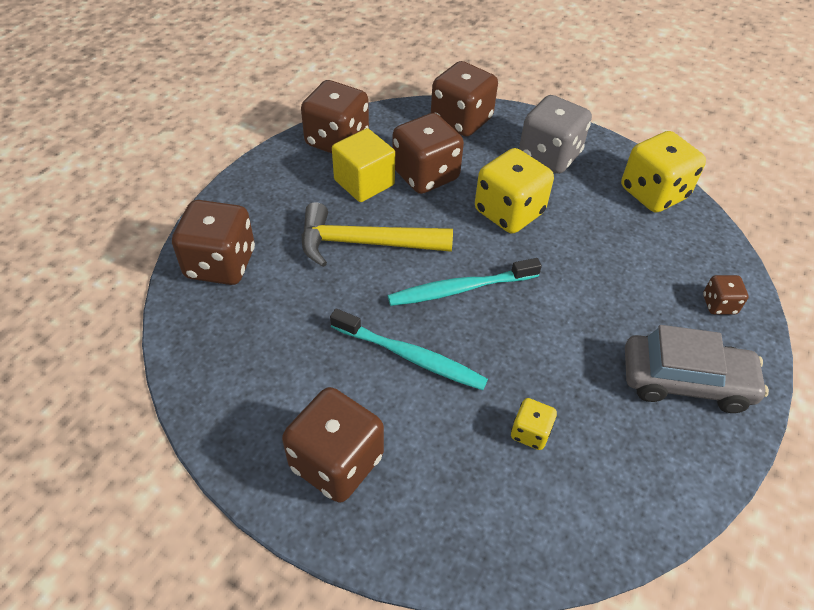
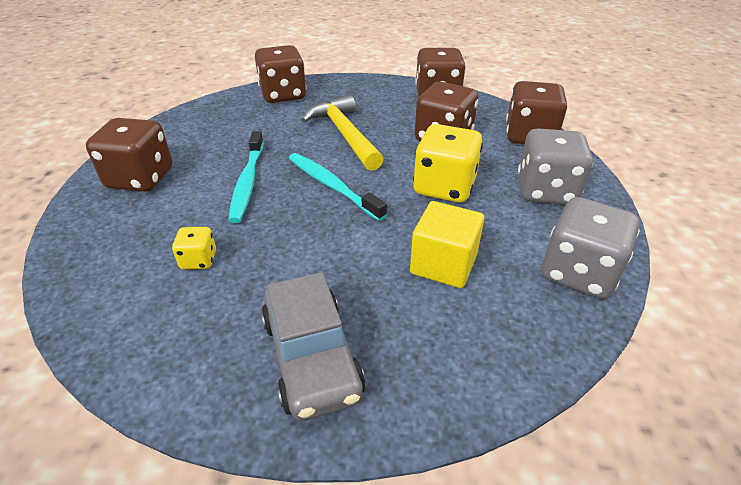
camera: 65 degrees right, 10 degrees down
(364, 182) = (406, 117): yellow cube -> yellow cube (443, 264)
(653, 193) = (578, 273): yellow dice -> grey dice
(719, 304) = (450, 366): brown dice -> none

